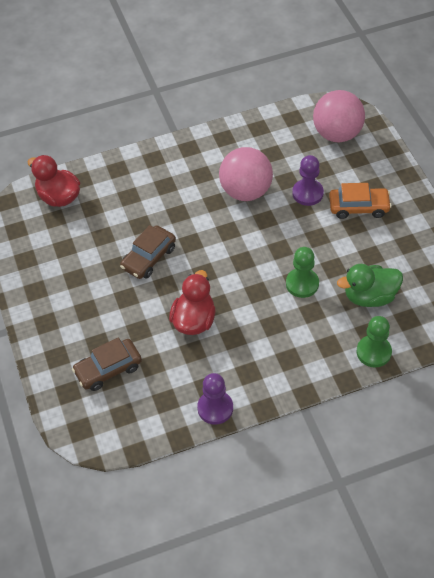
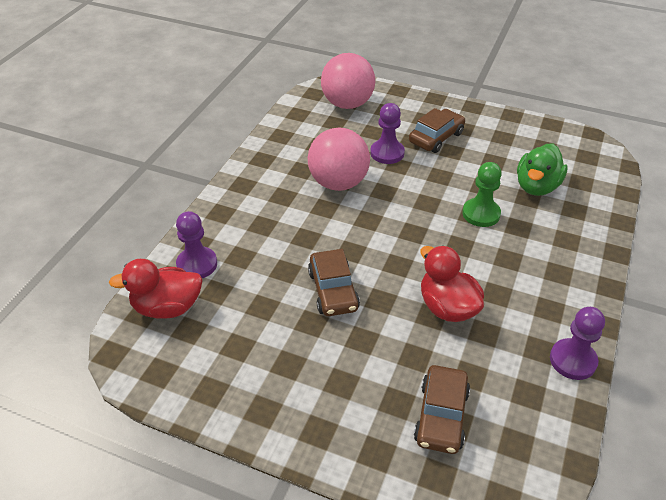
camera: 50 degrees left, 10 degrees down
(102, 183) = (197, 264): none -> purple pawn
(359, 207) = (436, 137): orange car -> brown car
(373, 352) = (599, 219): green pawn -> none

